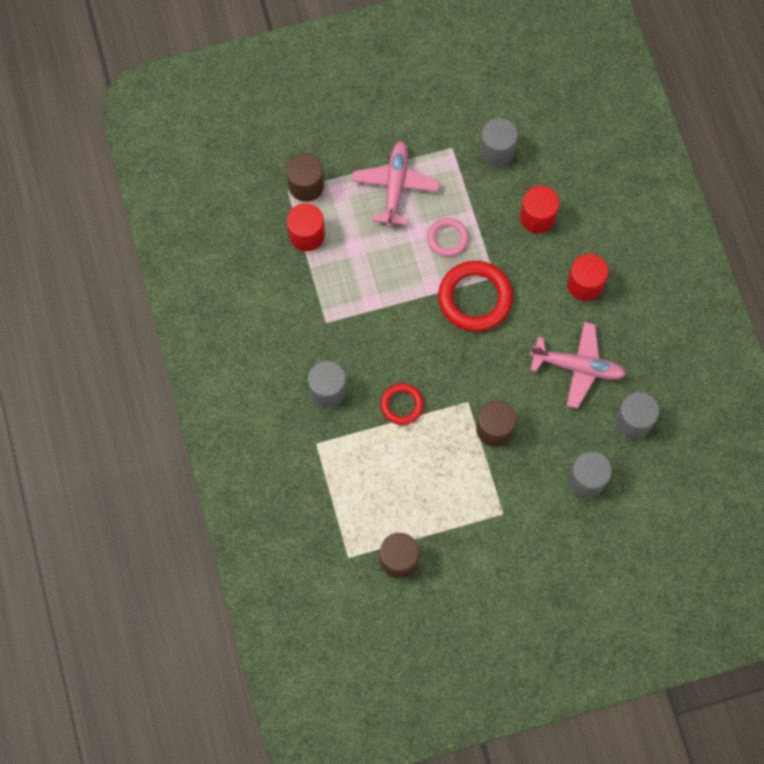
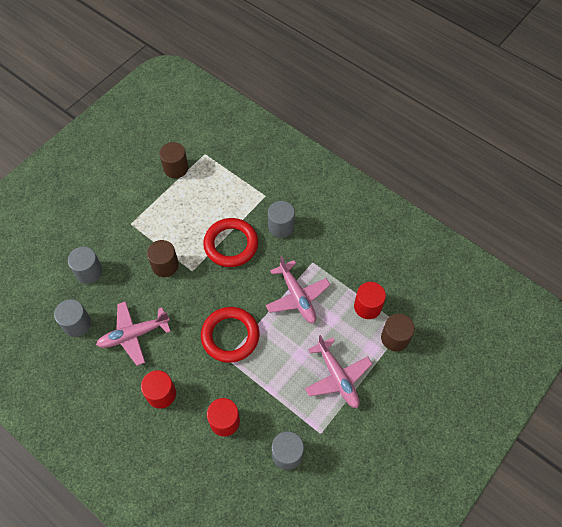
camera: 145 degrees right, 10 degrees down
(373, 294) = (297, 297): none -> pink plane
(402, 405) = (231, 244): red ring -> red ring, size x1.77
(447, 238) = (276, 364): pink ring -> none

